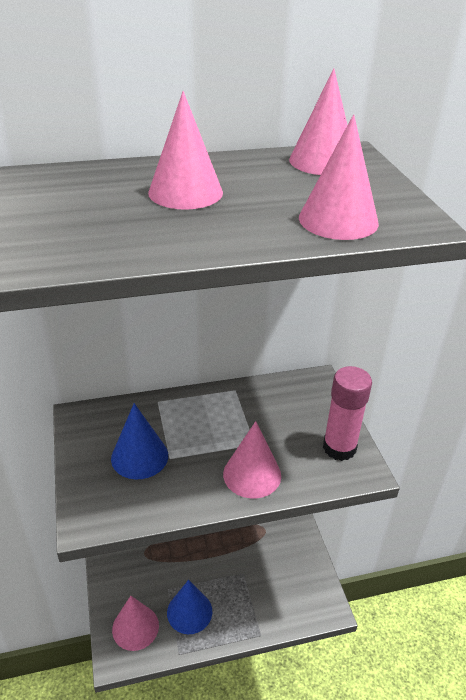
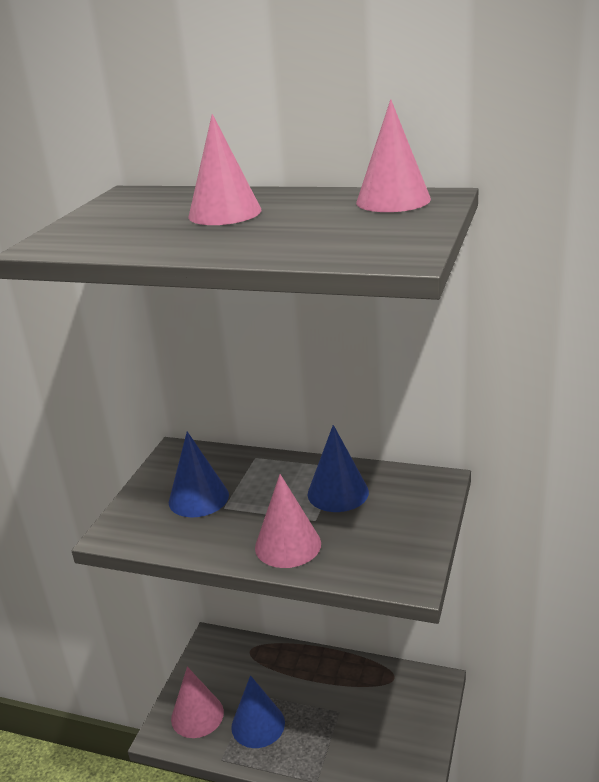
camera: 35 degrees right, 10 degrees down
(252, 414) = (338, 493): none -> blue cone
(338, 220) = (324, 245): pink cone -> none
(339, 448) = (402, 550): pink glue stick -> none

